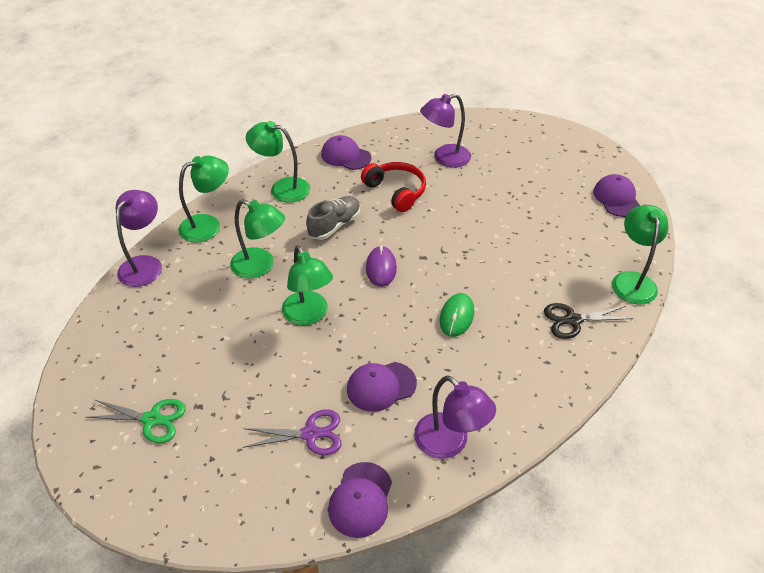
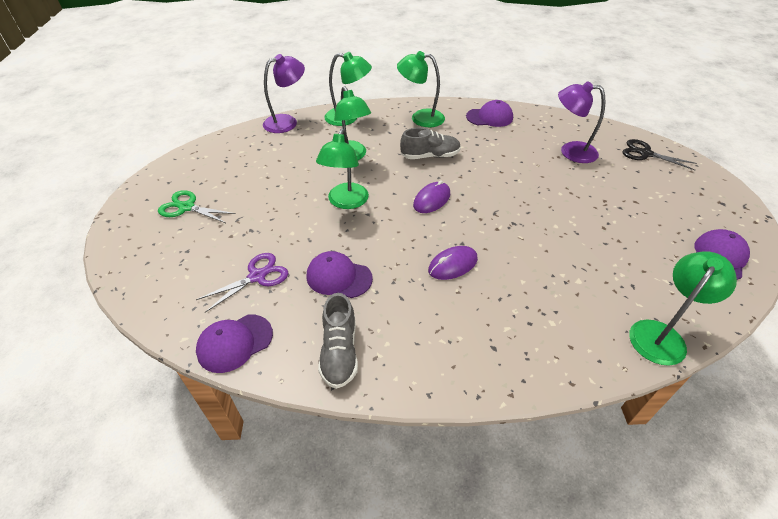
camera: 40 degrees right, 0 degrees up
(152, 419) = (186, 207): green scissors -> green scissors turned 150 degrees clockwise
(282, 188) = (420, 118): green lamp -> green lamp turned 45 degrees counterclockwise
(310, 434) = (257, 276): purple scissors -> purple scissors turned 75 degrees counterclockwise
(345, 156) = (489, 117): purple cap -> purple cap turned 105 degrees clockwise
(396, 192) = (502, 156): red headphones -> none
(449, 443) = (339, 352): purple lamp -> grey shoe
(456, 316) = (452, 265): green mouse -> purple mouse
(573, 320) = (557, 330): black scissors -> black scissors (645, 154)

